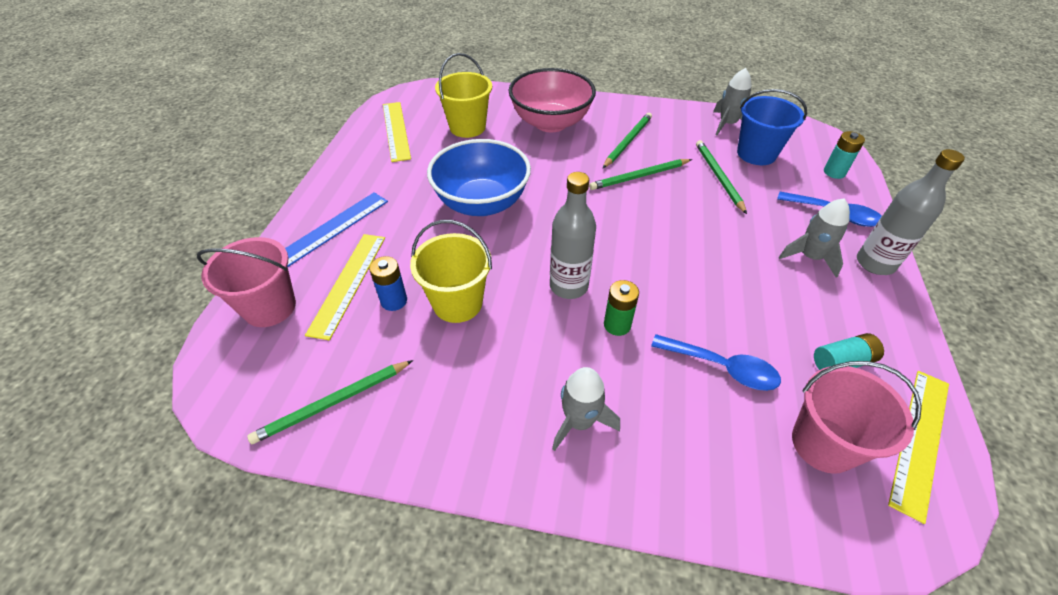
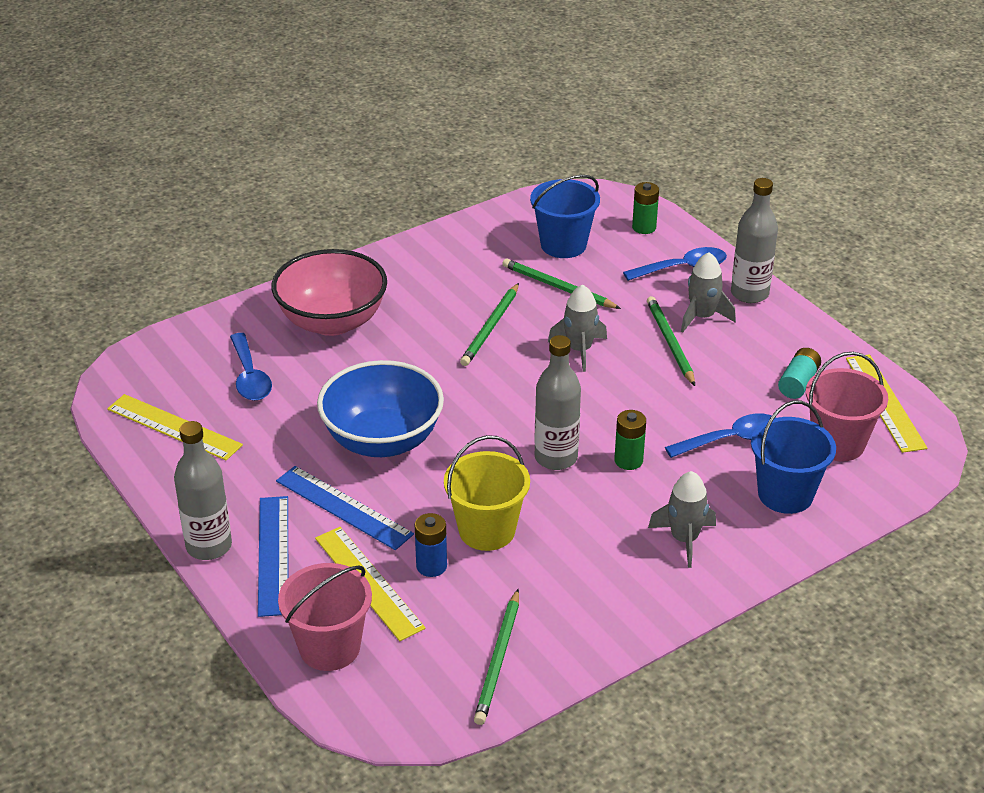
camera: 45 degrees left, 10 degrees down
(314, 201) = (209, 546): none -> grey bottle
(404, 227) = (343, 507): none -> blue ruler
(467, 127) = (250, 377): yellow bucket -> blue spoon
(627, 141) = (435, 298): green pencil -> green pencil (670, 342)
(715, 453) = (785, 494): none -> blue bucket
(727, 124) = (504, 227): grey rocket -> grey rocket (579, 350)
(834, 172) = (644, 227): turquoise battery -> green battery

